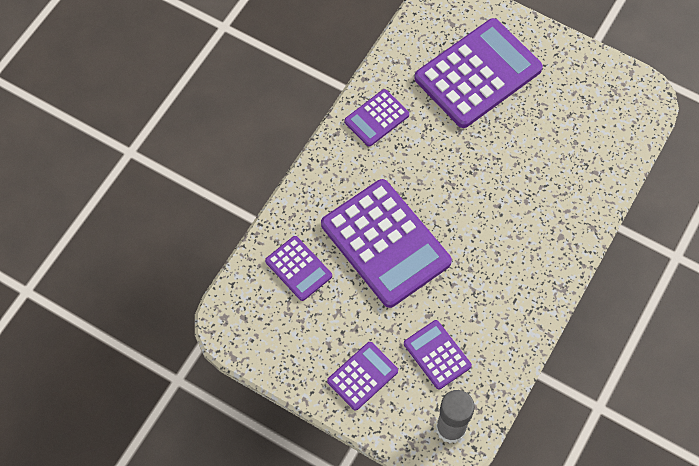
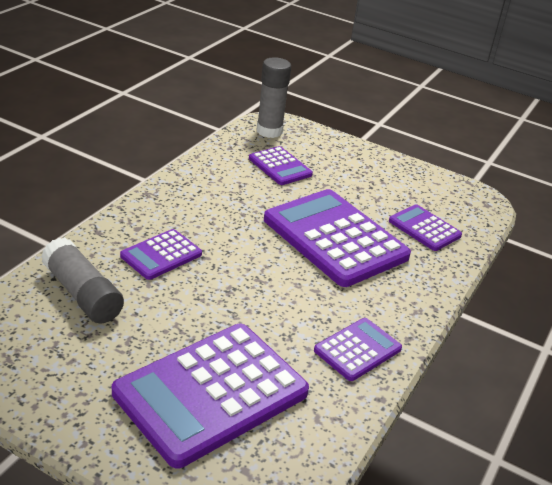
camera: 175 degrees right, 30 degrees down
(362, 376) = (348, 162): purple calculator -> purple calculator (161, 255)
(584, 153) = (82, 294): none -> grey glue stick

